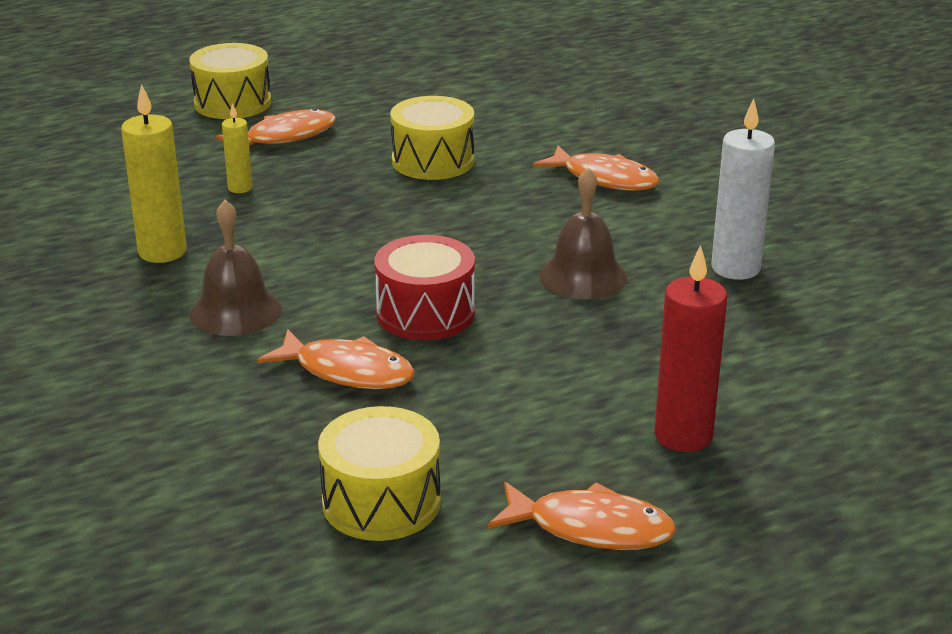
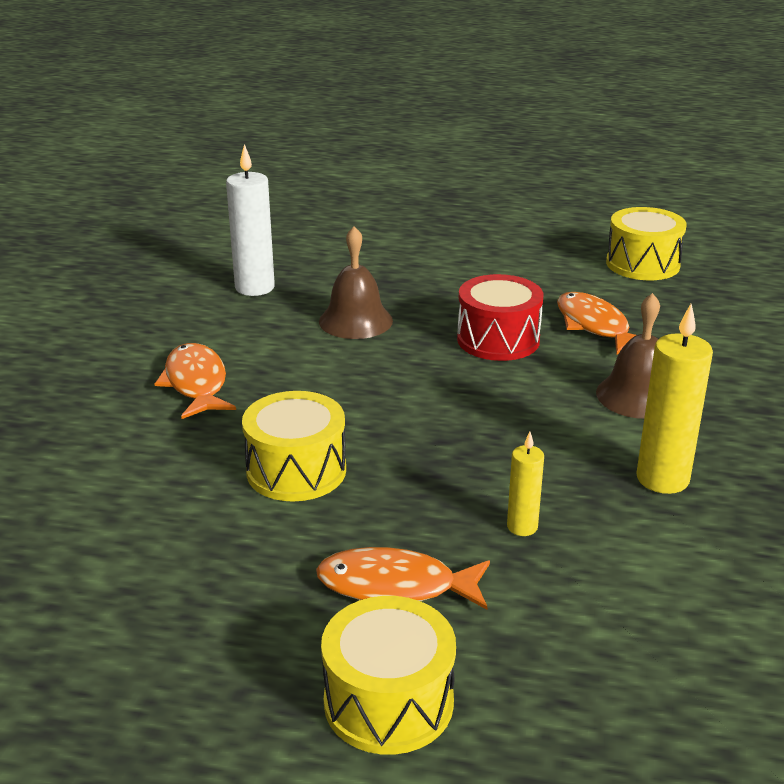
camera: 140 degrees left, 0 degrees up
(590, 528) = (549, 224): orange fish -> none
(683, 436) = (447, 235): red candle -> none

